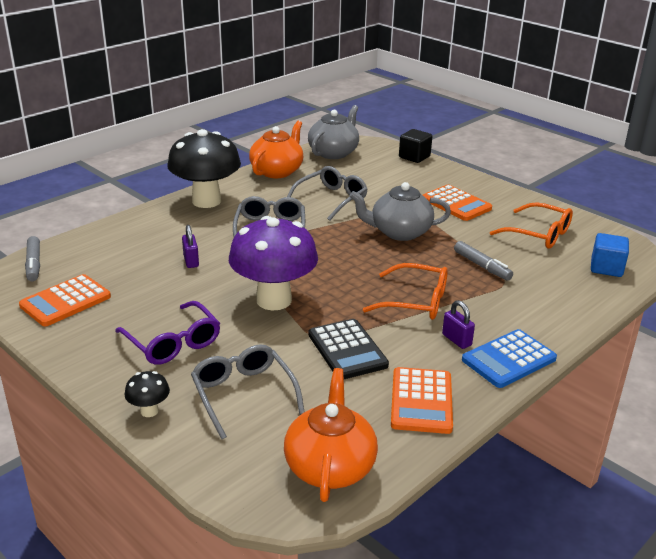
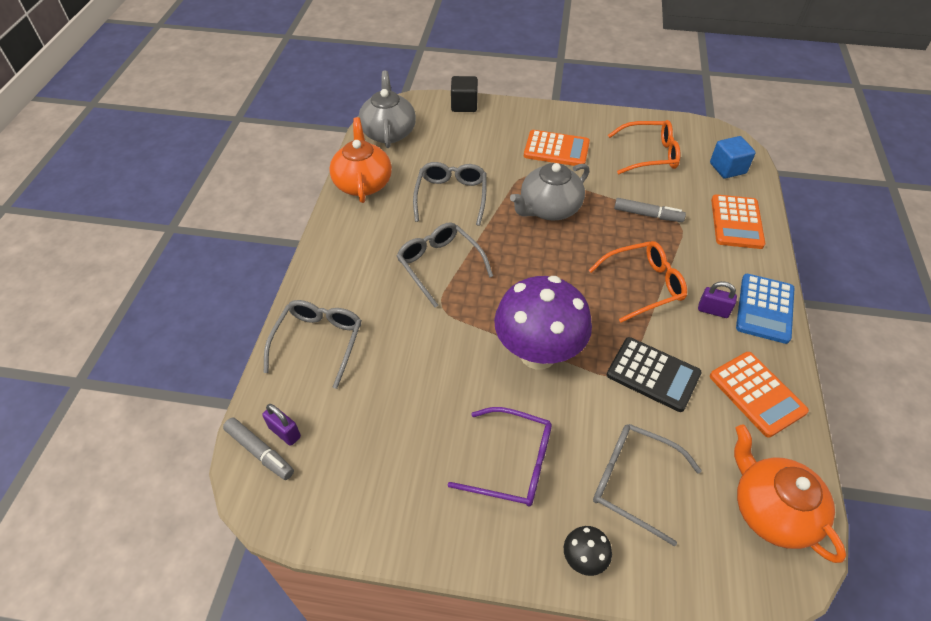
camera: 35 degrees left, 20 degrees up
(65, 301) = (353, 480): orange calculator -> orange calculator (736, 222)
(136, 233) = (318, 343): none -> grey glasses
(191, 261) = (414, 349): purple padlock -> purple padlock (285, 432)
(206, 201) = (339, 260): black mushroom -> none

